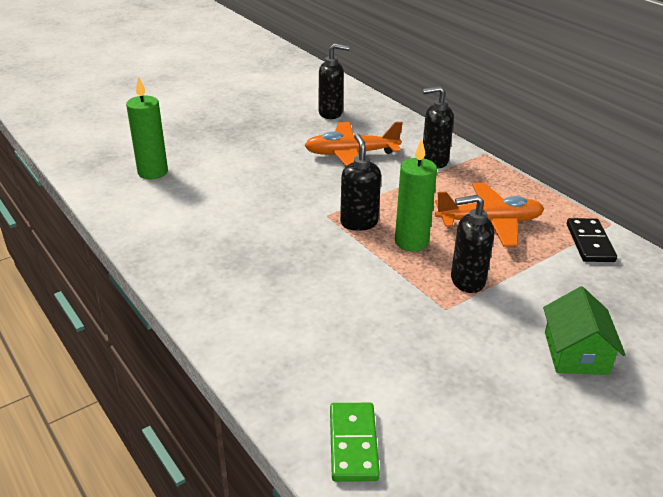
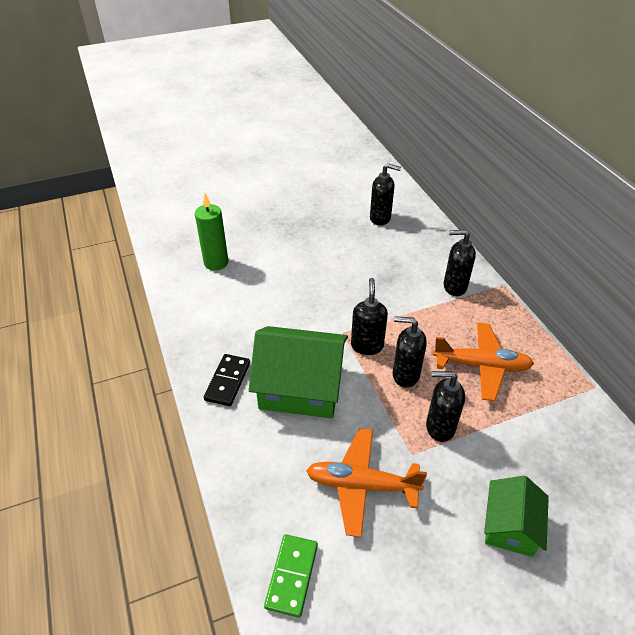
camera: 15 degrees right, 10 degrees up
(297, 269) = (301, 387): none -> green house
(351, 154) = (384, 268): orange plane -> orange plane (362, 485)
(411, 242) = (405, 375): green candle -> black soap dispenser
(590, 243) = (567, 405): black domino -> black domino (228, 381)

